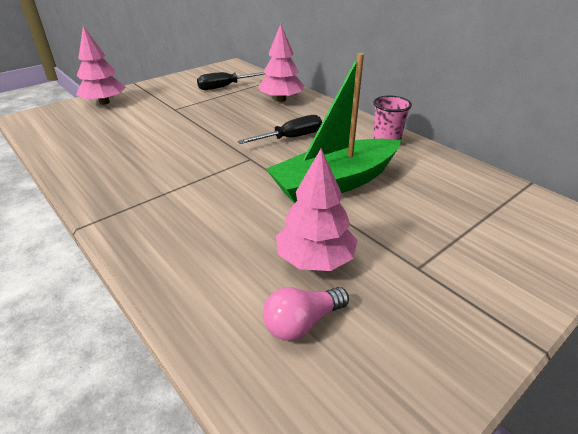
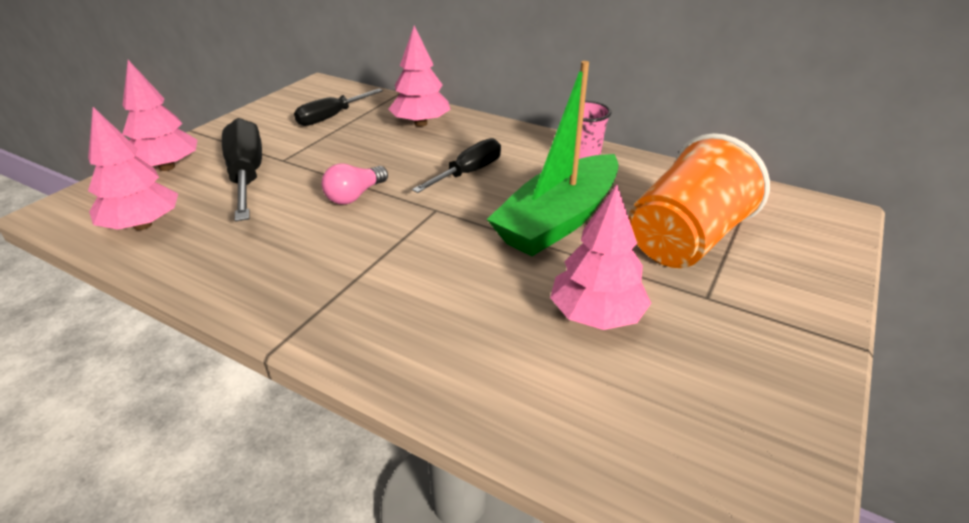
camera: 20 degrees left, 0 degrees up
(65, 134) = (142, 225): none -> pink tree
(145, 115) = (247, 176): none -> black screwdriver
(302, 323) = (630, 390): pink light bulb -> pink light bulb (355, 196)
(429, 219) = (685, 240): none -> orange cup

